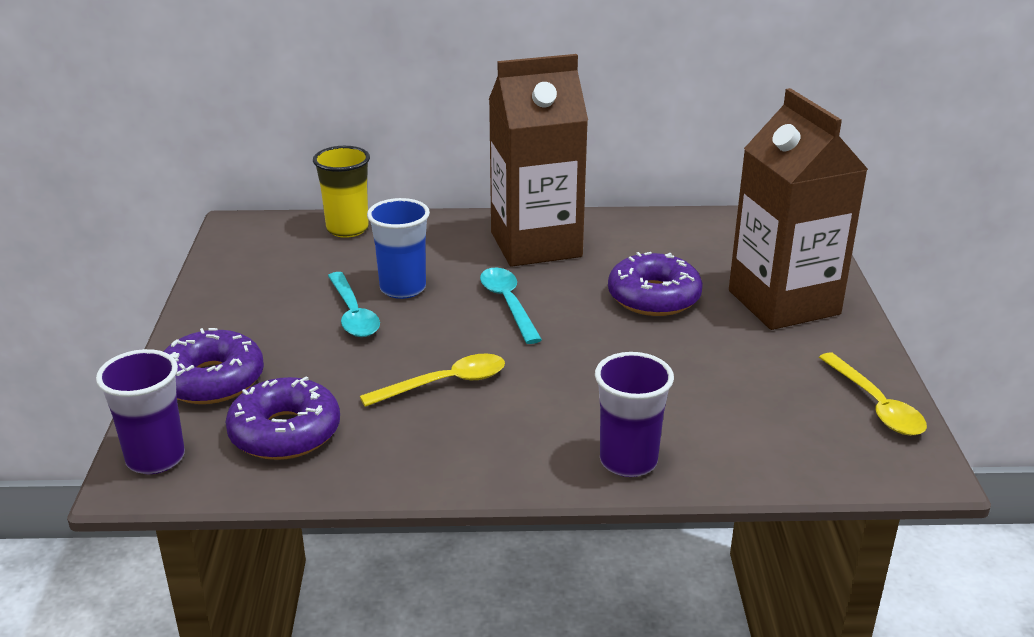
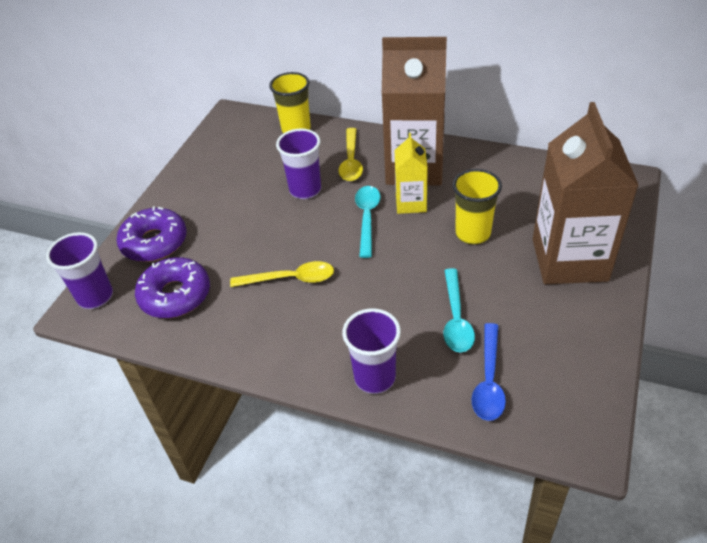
camera: 25 degrees right, 15 degrees up
(353, 314) = (263, 206): turquoise spoon -> turquoise spoon (456, 318)
(403, 288) = (305, 190): blue cup -> purple cup
(555, 280) = (411, 203): none -> yellow carton
(654, 297) = (473, 234): purple donut -> yellow cup
(769, 433) = (488, 380): none -> blue spoon
(875, 405) = (585, 375): yellow spoon -> yellow spoon (351, 161)

